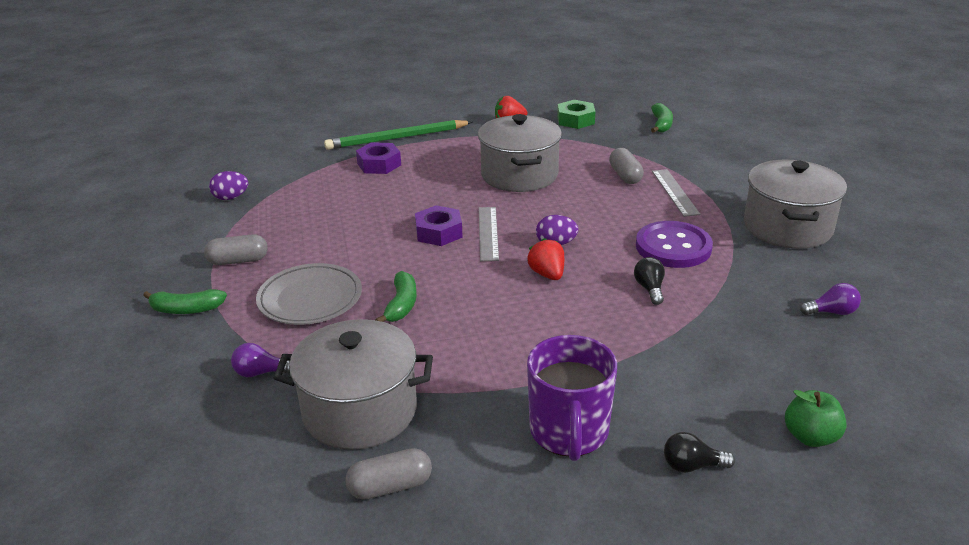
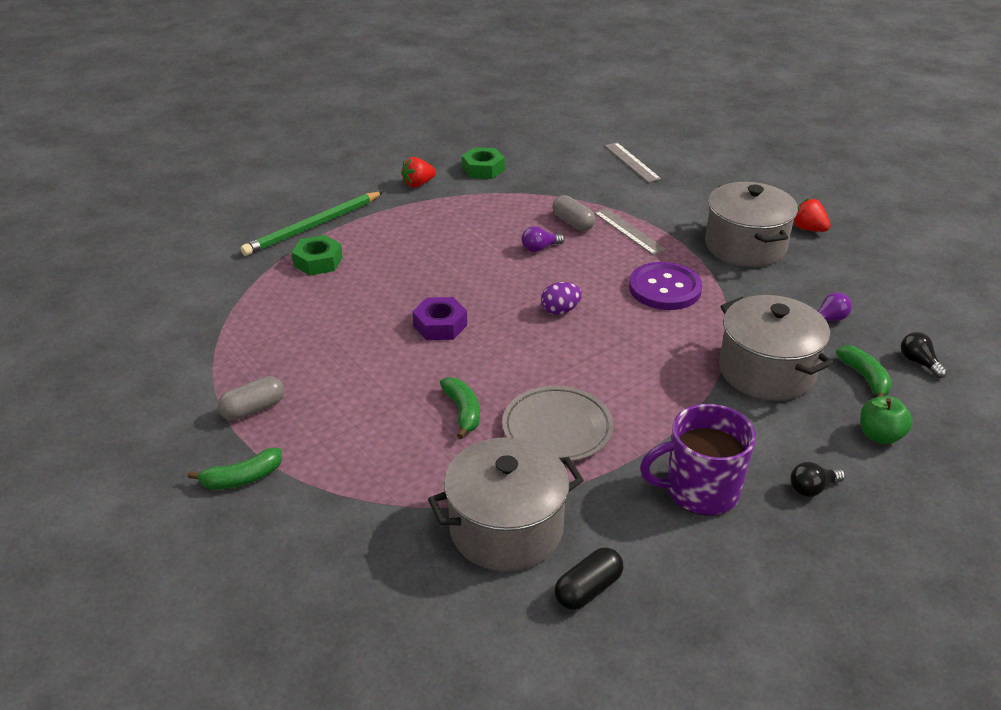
camera: 25 degrees left, 5 degrees up
(231, 198) = (181, 338): purple egg -> none
(260, 373) = (379, 521): purple light bulb -> purple light bulb (540, 248)
(310, 299) = (366, 430): grey plate -> grey plate (557, 428)
(379, 164) = (318, 261): purple nut -> green nut
(390, 486) = (588, 589): grey capsule -> black capsule
(488, 233) = (489, 314): grey ruler -> grey ruler (632, 162)
(519, 175) = (472, 243): grey pot -> grey pot (766, 371)
(547, 274) = (575, 344): red strawberry -> red strawberry (808, 229)
(569, 432) = (700, 491): purple mug -> purple mug turned 105 degrees clockwise
(649, 289) = (673, 336): black light bulb -> black light bulb (918, 362)
(661, 124) = (568, 159): green banana -> green banana (865, 378)

